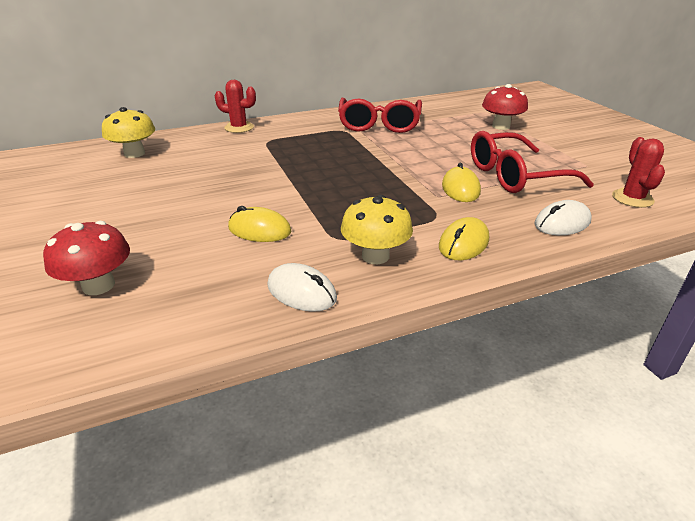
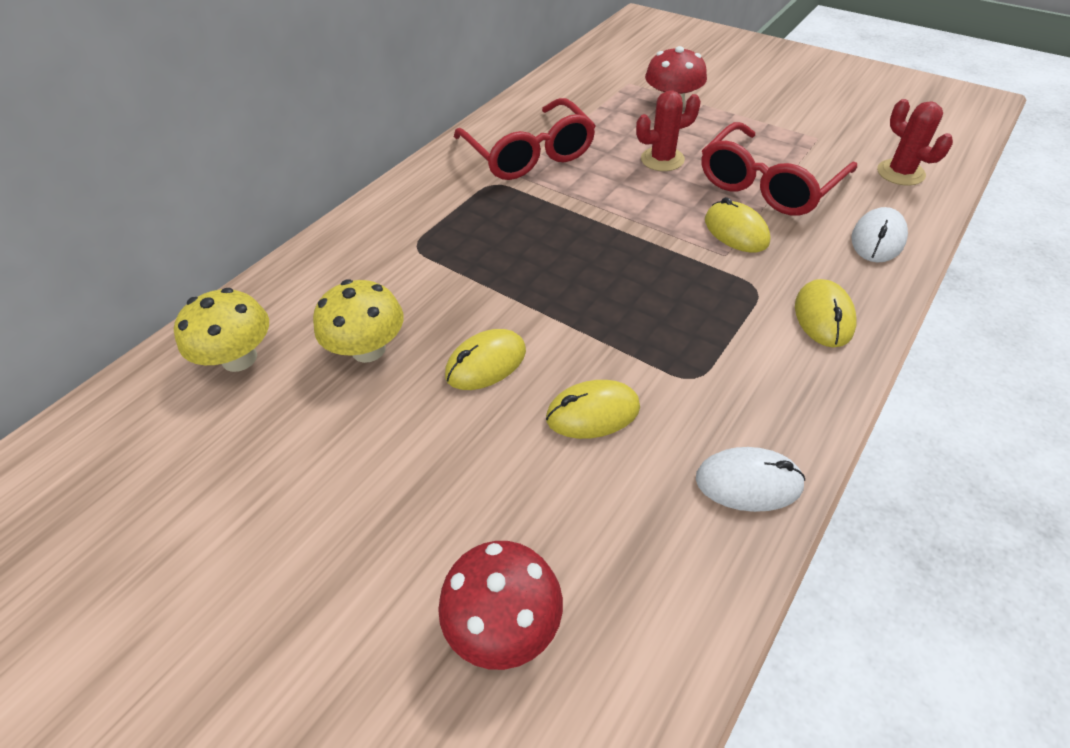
camera: 30 degrees left, 15 degrees up
(235, 192) = (486, 363): none -> yellow mouse
(239, 127) = (342, 235): red cactus -> red cactus (662, 159)
(375, 256) = (762, 383): yellow mushroom -> yellow mushroom (368, 349)

